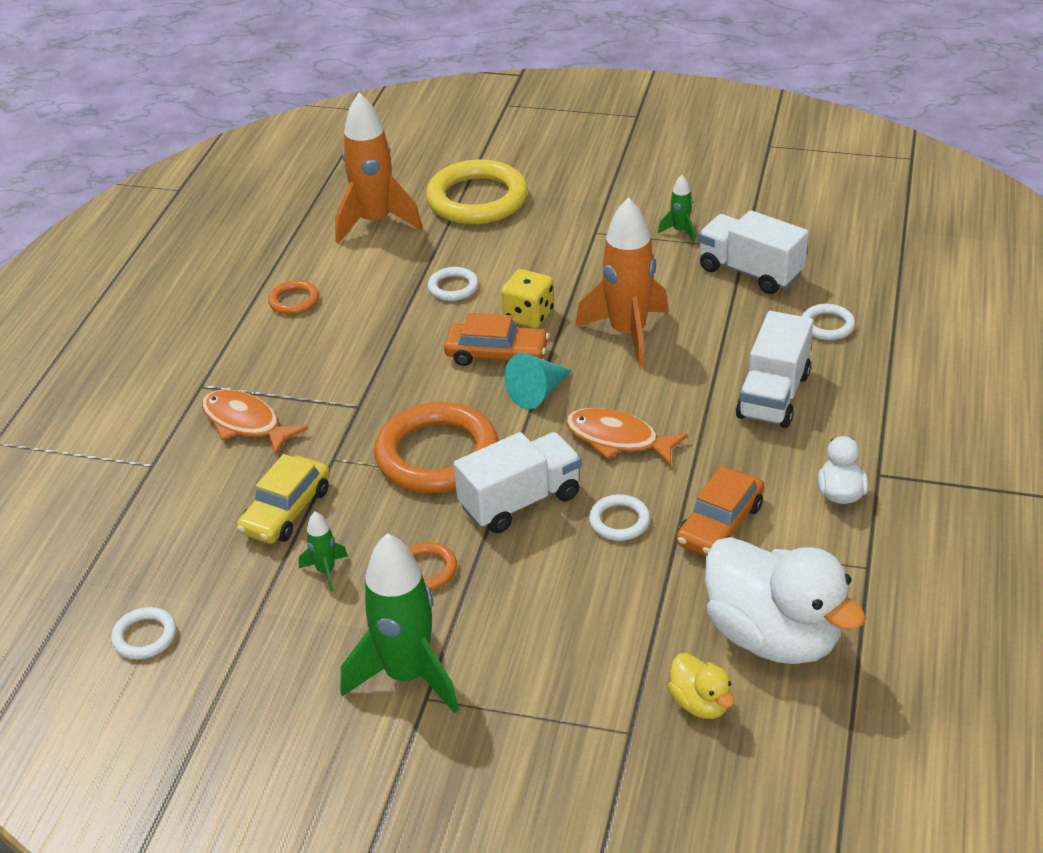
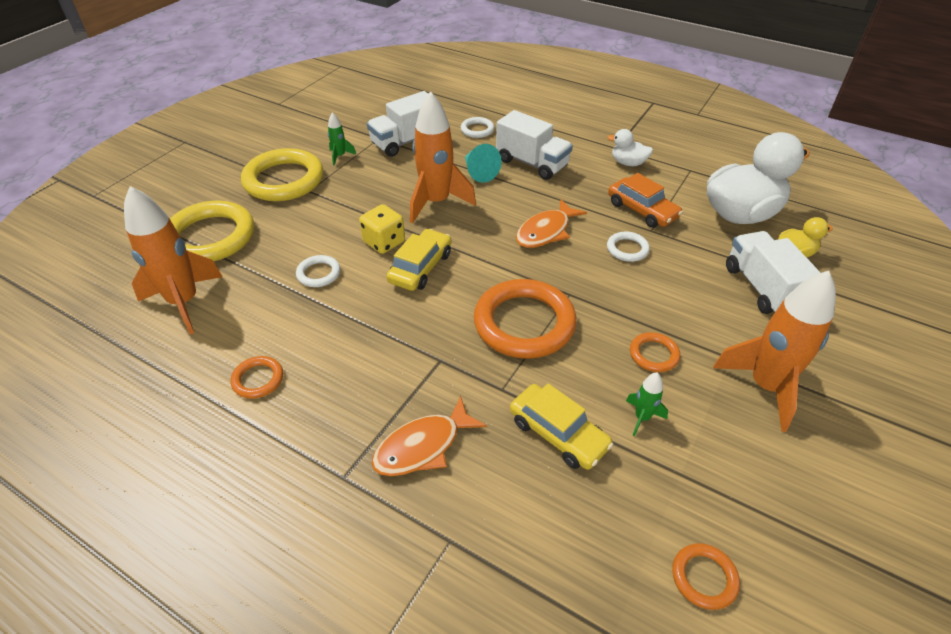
camera: 75 degrees left, 5 degrees up
(145, 636) = (704, 578): white ring -> orange ring
(407, 676) = (765, 387): green rocket -> orange rocket
(496, 354) = (420, 267): orange car -> yellow car
(520, 501) = (593, 290): white truck -> white truck (762, 288)
(538, 393) = (477, 256): turquoise cone -> turquoise cone (479, 172)
(604, 208) = (284, 180): none -> yellow ring

